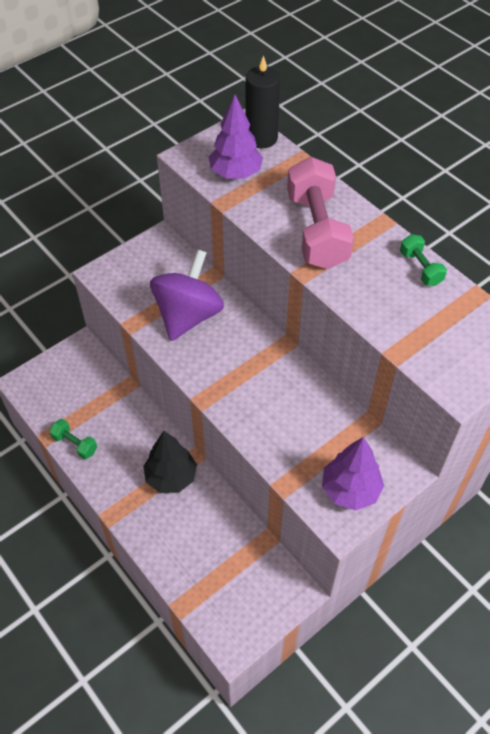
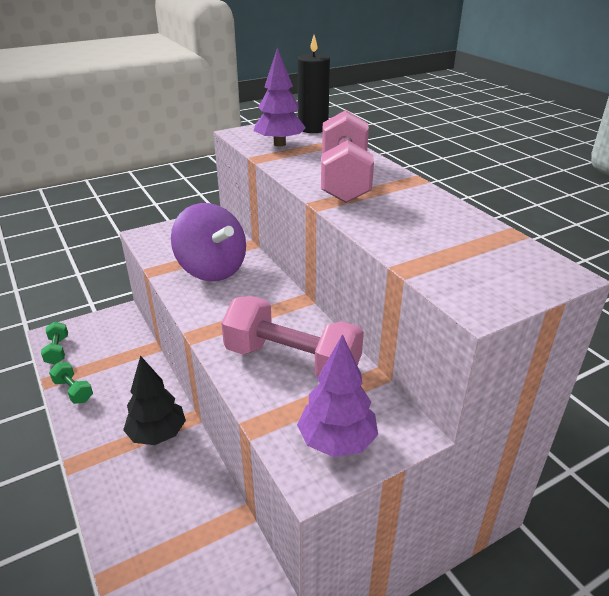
camera: 10 degrees right, 20 degrees down
(188, 315) = (212, 269): purple spinning top -> purple spinning top turned 105 degrees clockwise
(295, 417) = (292, 361): none -> pink dumbbell
(420, 268) = (449, 211): green dumbbell -> green dumbbell (57, 350)

